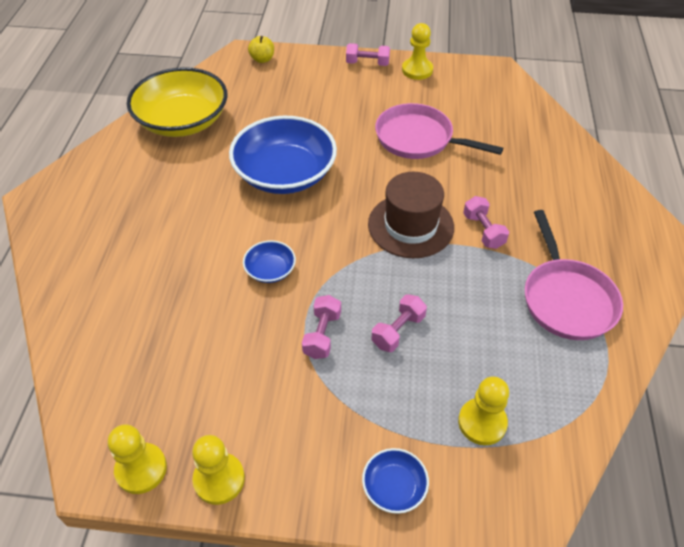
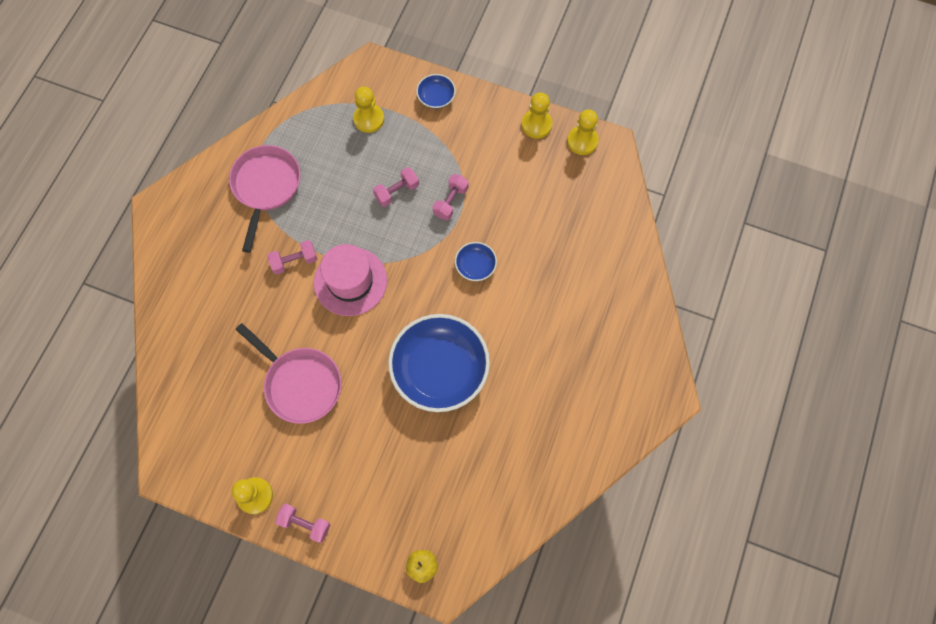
camera: 165 degrees left, 20 degrees up
(182, 121) = (526, 473): yellow bowl -> none
(410, 225) = (350, 281): brown hat -> pink hat
(483, 231) = (294, 261): pink dumbbell -> pink dumbbell turned 75 degrees clockwise

